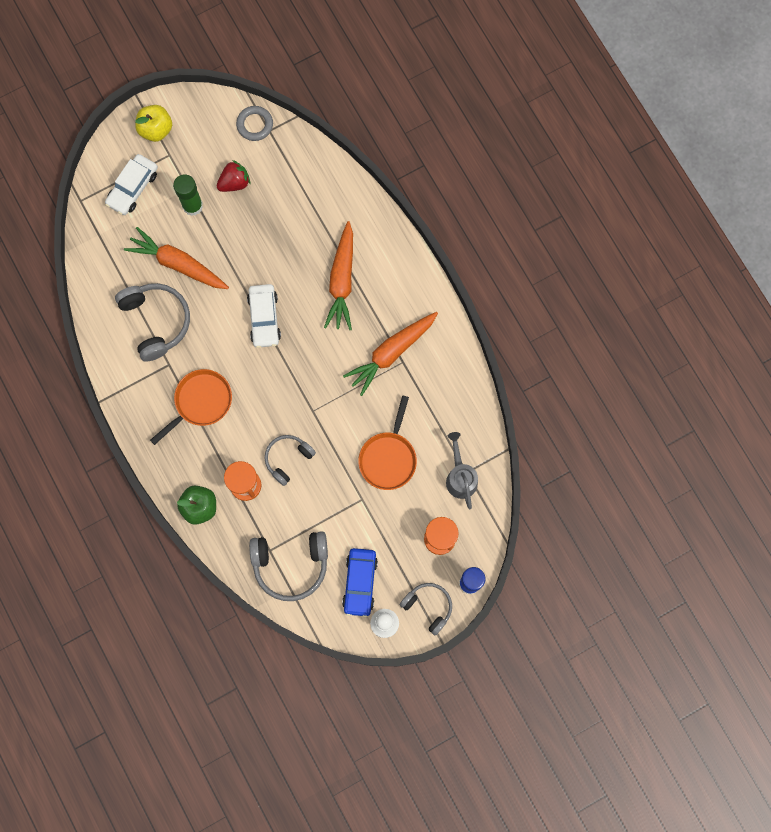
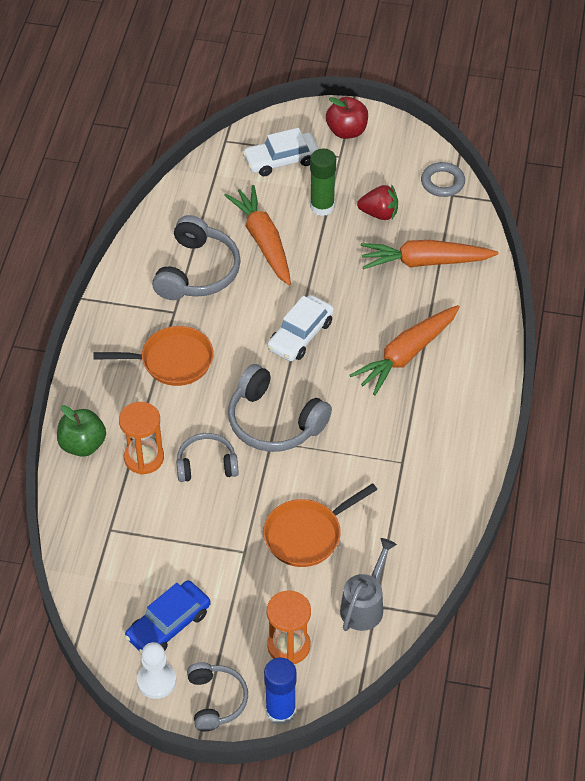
camera: 40 degrees right, 25 degrees down
(156, 129) = (346, 131): yellow apple -> red apple
(291, 564) = (117, 557): grey headphones -> grey headphones (274, 422)
(391, 353) = (397, 447): orange carrot -> orange carrot (424, 262)

